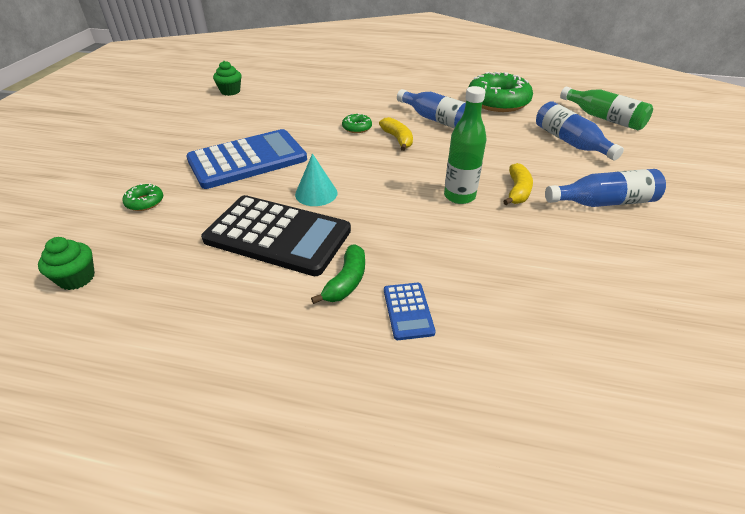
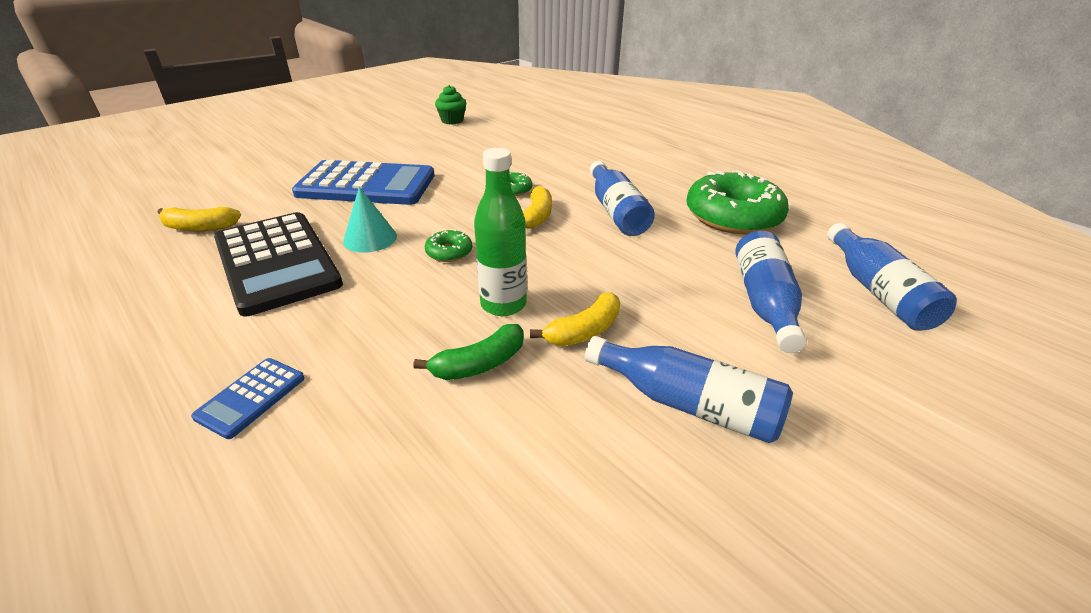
camera: 35 degrees right, 5 degrees down
(77, 278) = (106, 230): green cupcake -> none
(145, 202) = (239, 191): green donut -> green donut (449, 252)
(165, 240) = (200, 227): none -> yellow banana
(346, 281) = (253, 335): green banana -> green banana (479, 364)
(603, 118) = (877, 291): green bottle -> blue bottle

